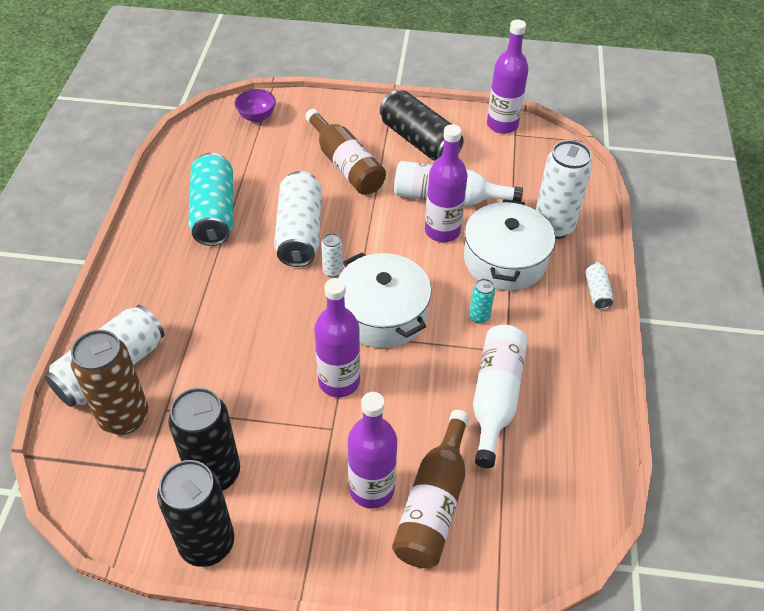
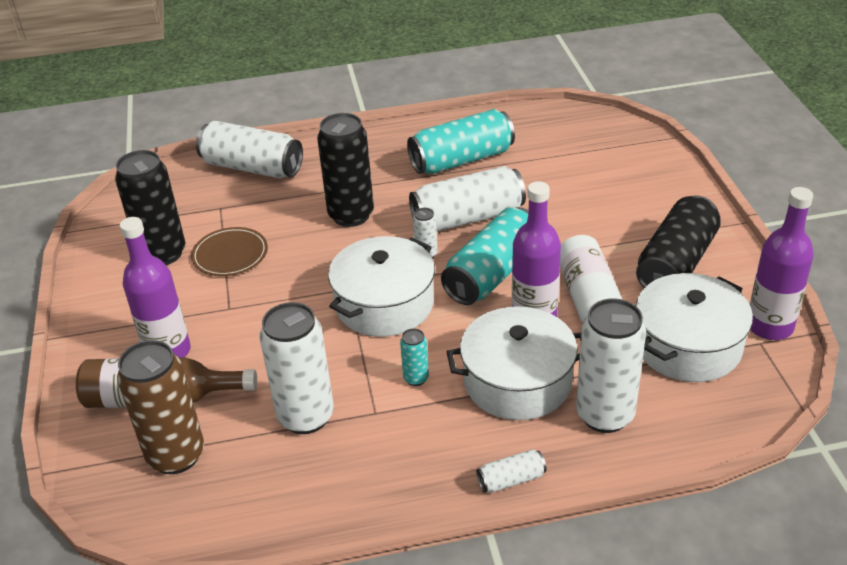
camera: 75 degrees right, 10 degrees down
(124, 417) = (206, 190): brown can -> brown can (176, 455)
(207, 543) = (95, 271): black can -> black can (351, 215)
(250, 414) = (230, 254): none -> brown plate
(257, 117) = (619, 142): purple bowl -> none
(339, 381) = (285, 297): purple bottle -> none
(346, 165) = (590, 220): brown bottle -> none
(379, 238) = (492, 273): none -> turquoise can
(495, 397) = (306, 416): white bottle -> white can
(504, 166) = (688, 346): none -> white pot

